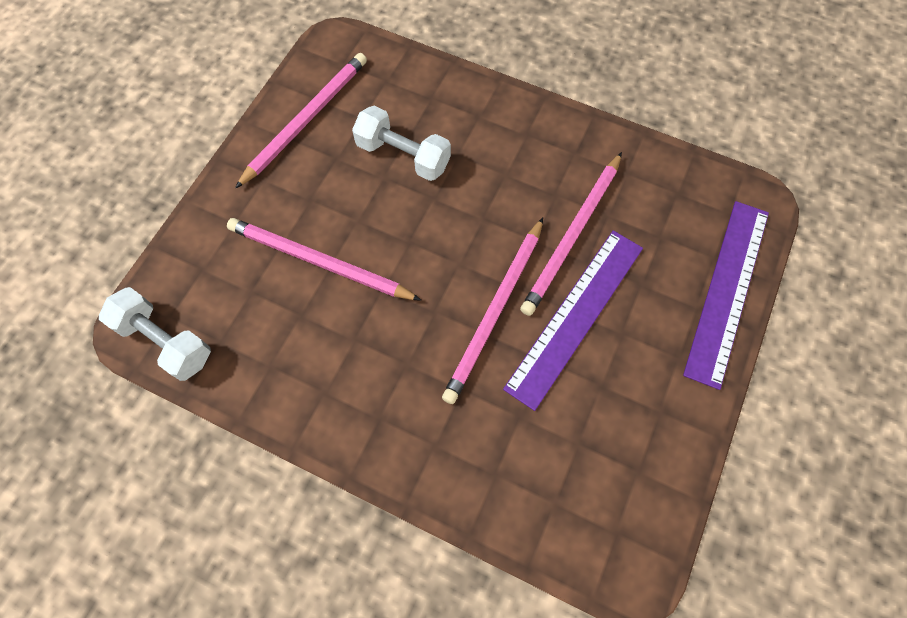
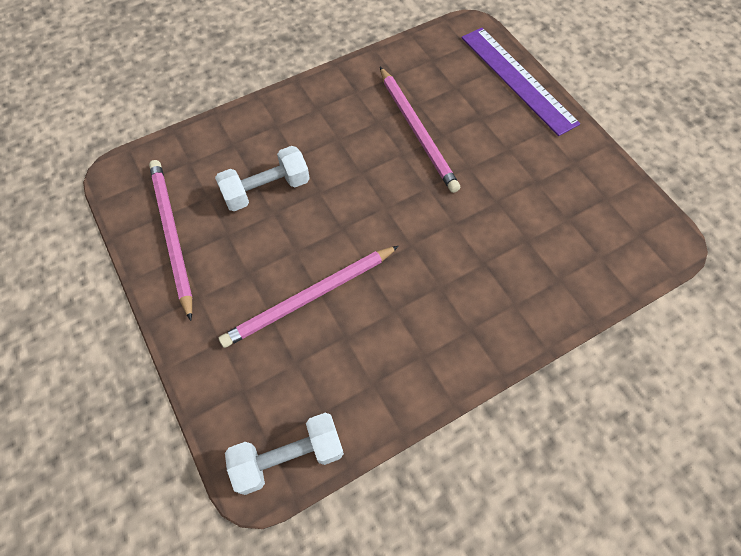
camera: 55 degrees left, 5 degrees down
(495, 311) = (439, 208): pink pencil -> none
(575, 315) = (477, 165): purple ruler -> none

